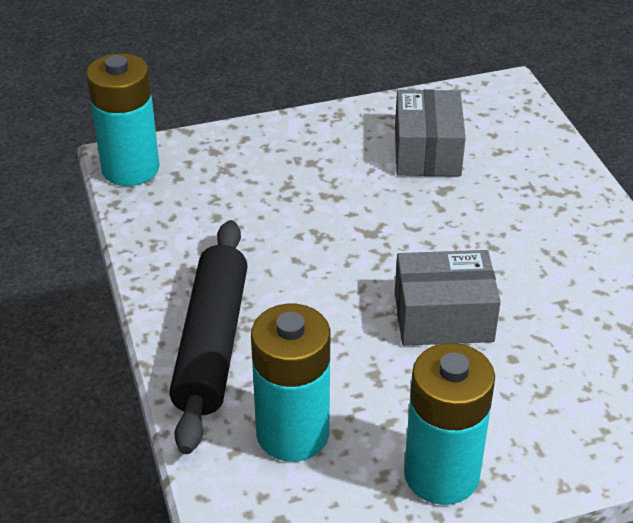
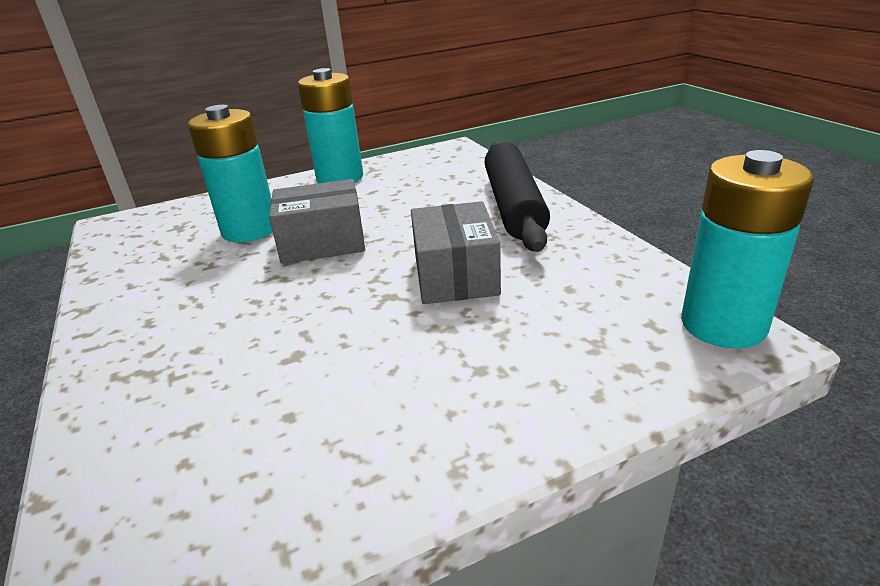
camera: 175 degrees right, 10 degrees down
(292, 433) = (436, 179): turquoise battery -> turquoise battery (250, 230)
(427, 152) = (305, 410): grey box -> grey box (455, 275)

